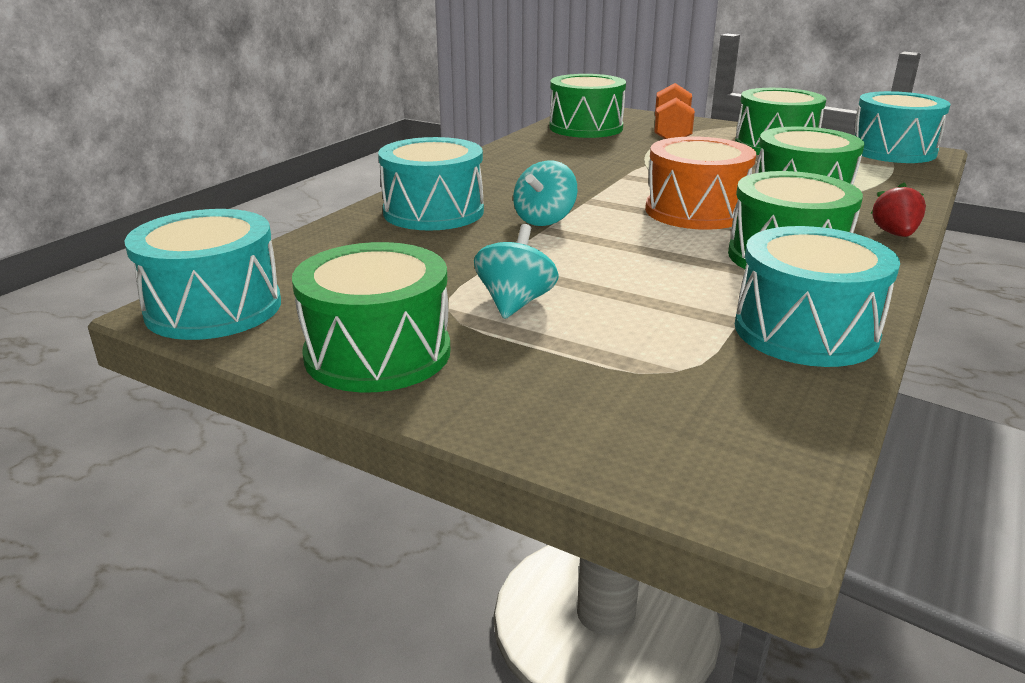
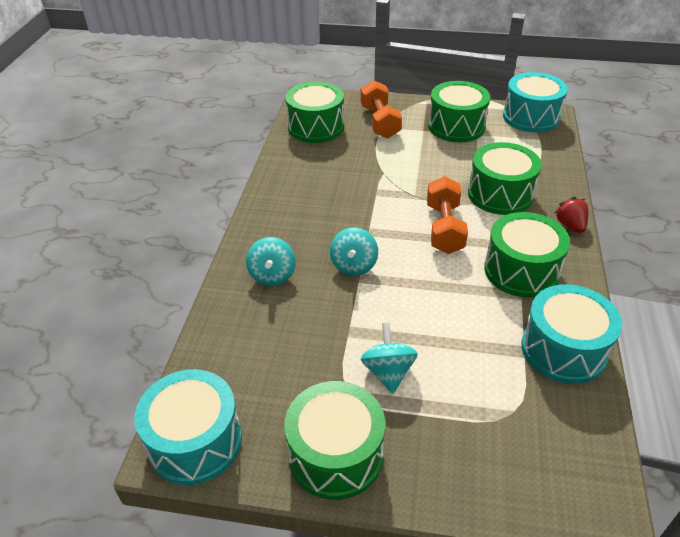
camera: 20 degrees left, 15 degrees up
(433, 212) = (272, 276): turquoise drum -> turquoise spinning top
(695, 211) = (444, 228): orange drum -> orange dumbbell

